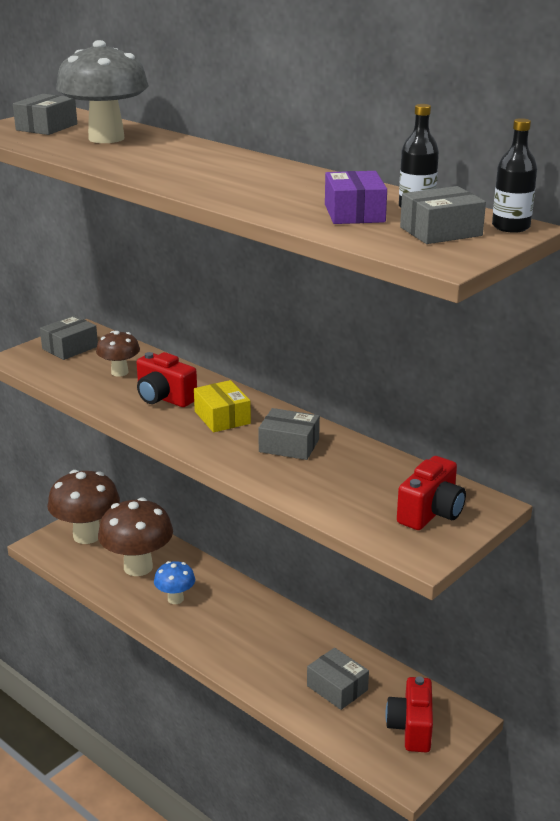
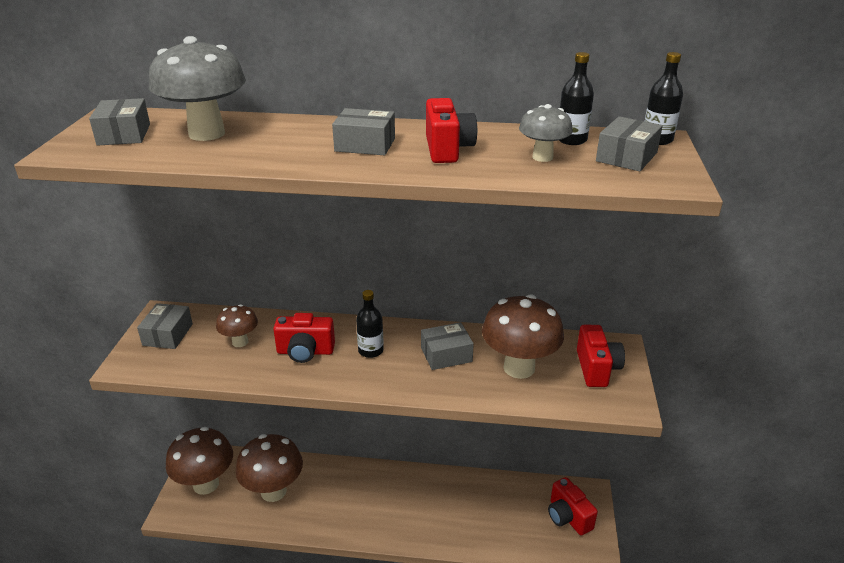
camera: 35 degrees left, 5 degrees up
(175, 599) = (327, 503): blue mushroom -> none
(222, 417) = (370, 350): yellow box -> black bottle
(279, 189) = (447, 149): none -> red camera
(337, 688) = (499, 513): grey box -> grey box (365, 145)
(347, 482) = (519, 368): none -> brown mushroom
(354, 213) = (542, 157): purple box -> grey mushroom

